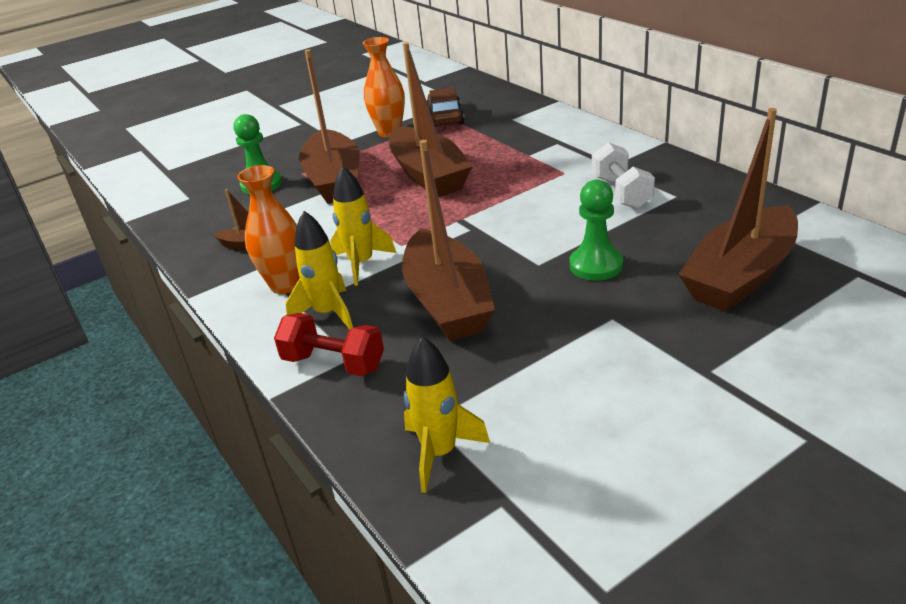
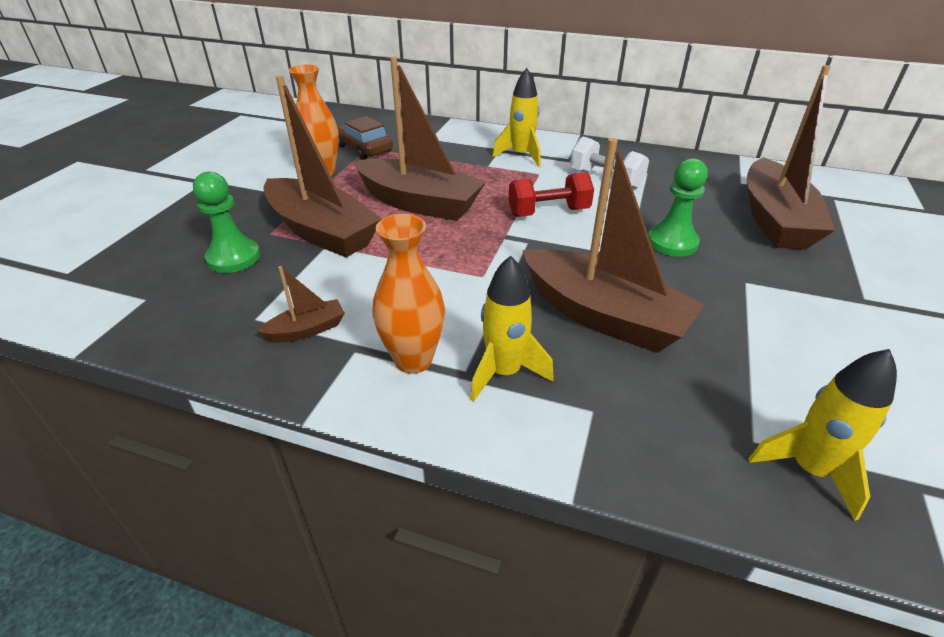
camera: 40 degrees left, 5 degrees up
(333, 363) = (585, 425): red dumbbell -> red dumbbell (548, 212)
(361, 264) = (468, 307): yellow rocket -> yellow rocket (521, 155)

